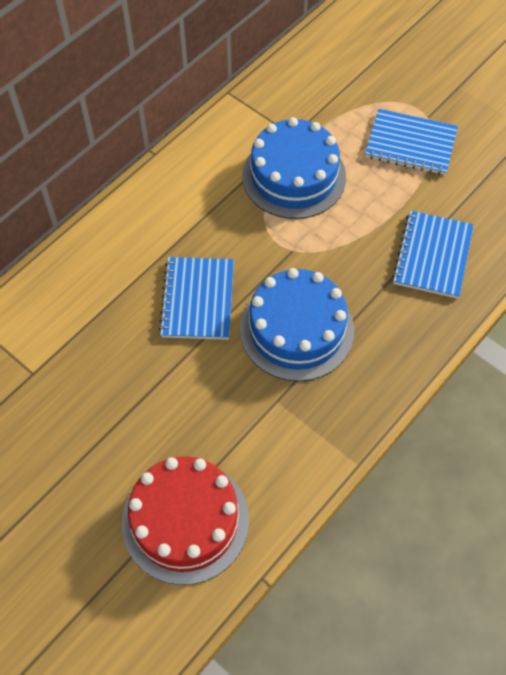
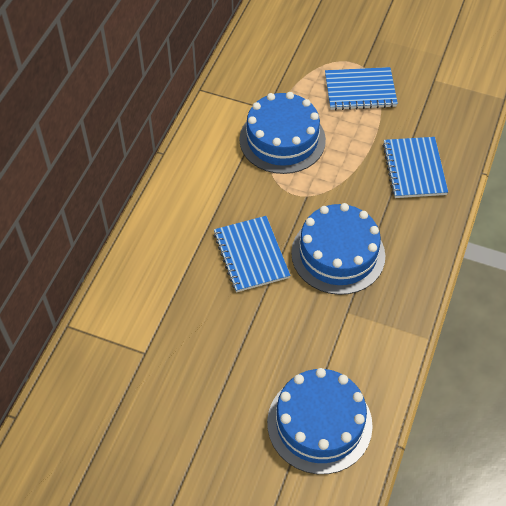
camera: 20 degrees left, 5 degrees down
(185, 520) = (319, 423): red cake -> blue cake

